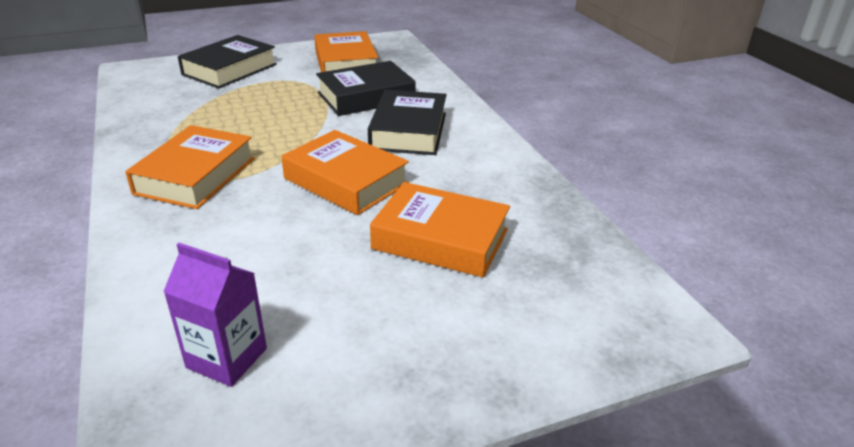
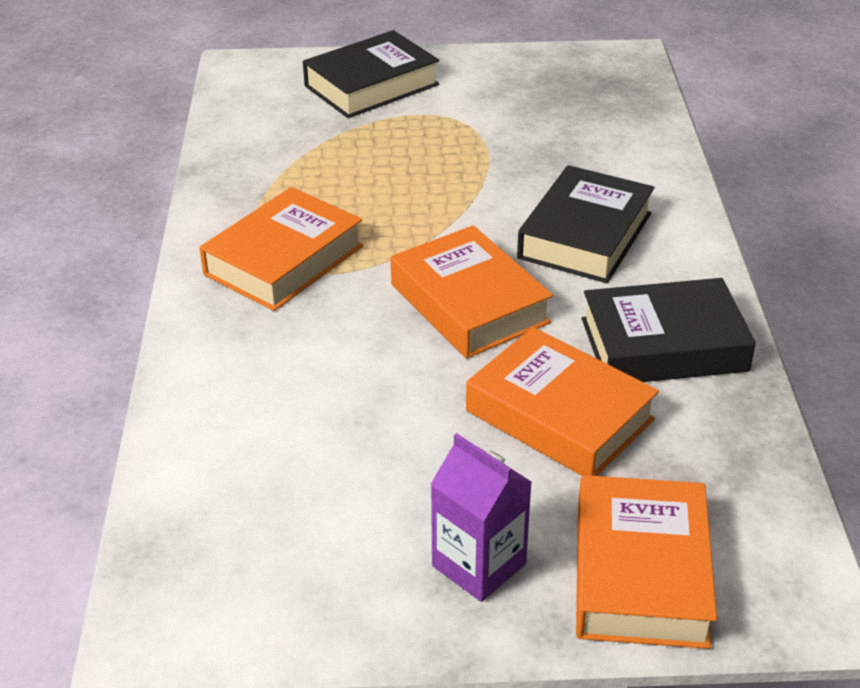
camera: 20 degrees right, 5 degrees up
(227, 358) = (260, 513): purple carton -> purple carton (479, 565)
(346, 63) = (539, 96): orange book -> orange book (640, 573)
(366, 97) = (547, 164): black book -> black book (663, 345)

